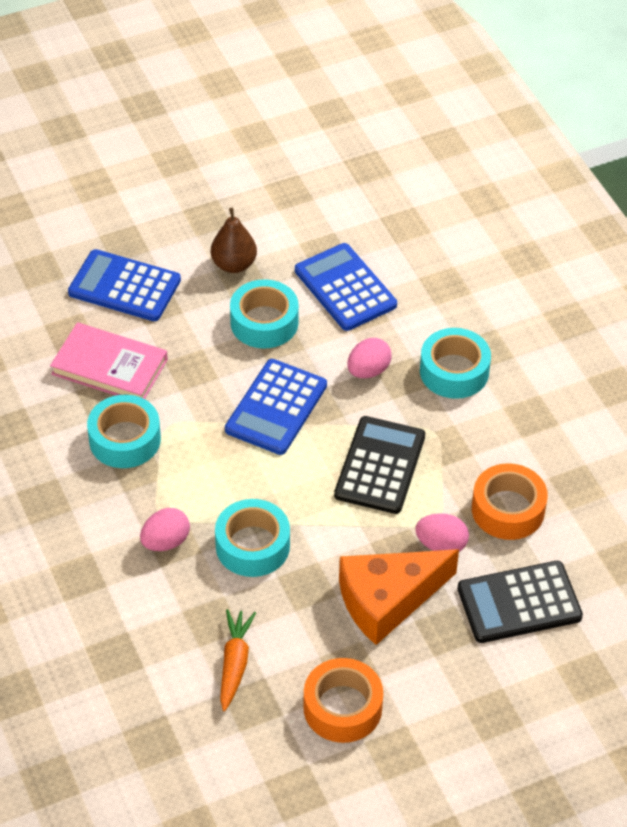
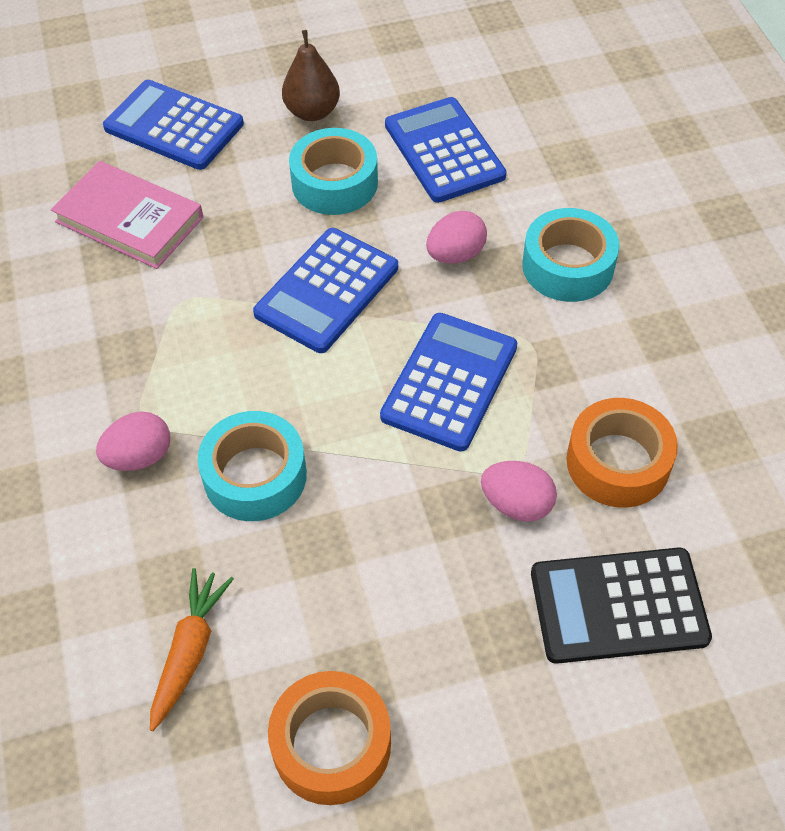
camera: 10 degrees right, 5 degrees up
(125, 439) = (123, 313): turquoise tape -> none
(380, 466) = (450, 382): black calculator -> blue calculator
(387, 600) = (427, 578): orange cheese -> none

